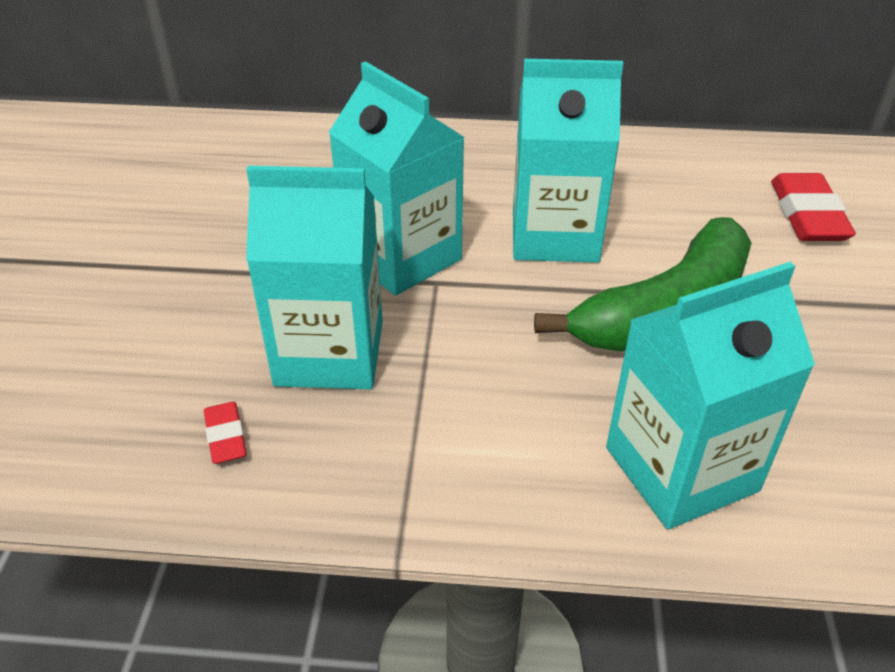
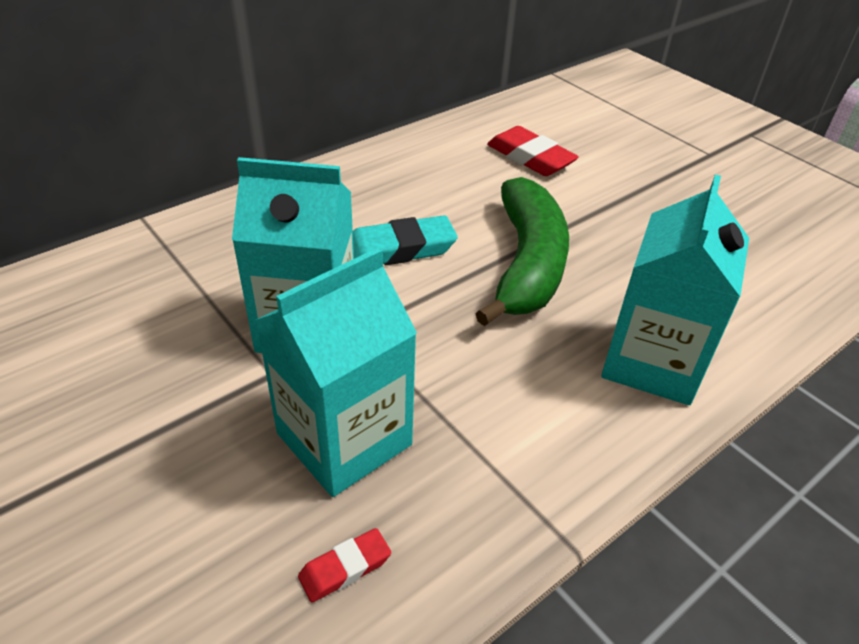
camera: 45 degrees left, 0 degrees up
(226, 437) = (345, 568): red eraser -> red eraser turned 60 degrees counterclockwise
(554, 235) = (399, 249): turquoise carton -> turquoise eraser

